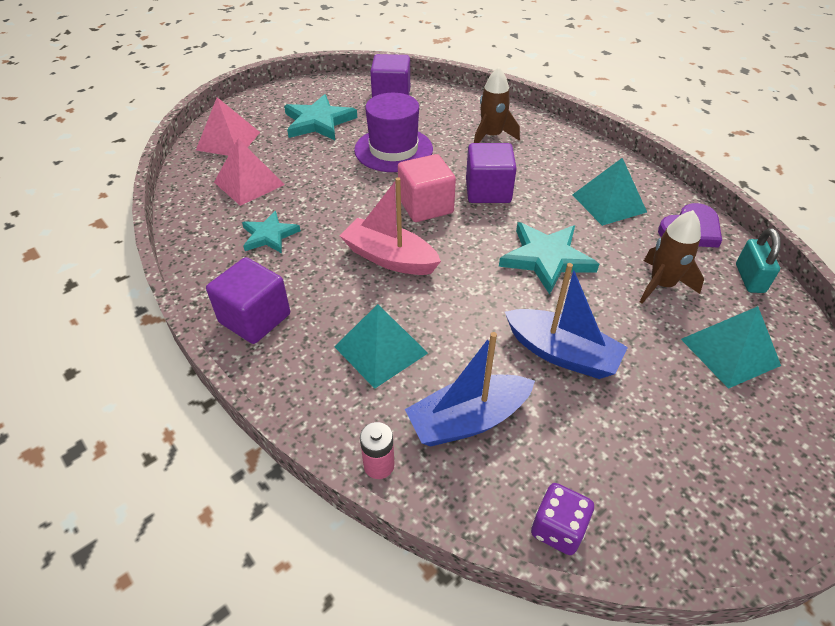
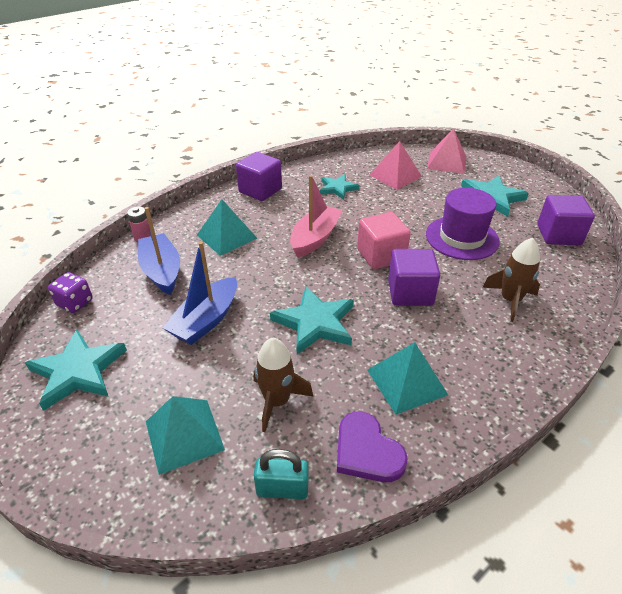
camera: 90 degrees right, 5 degrees down
(686, 480) = (78, 371): none -> turquoise star

